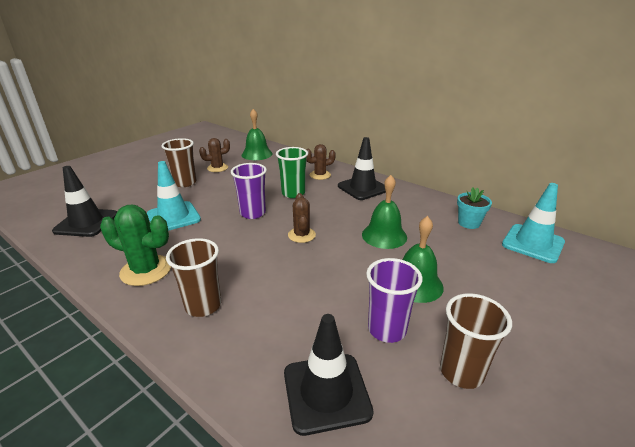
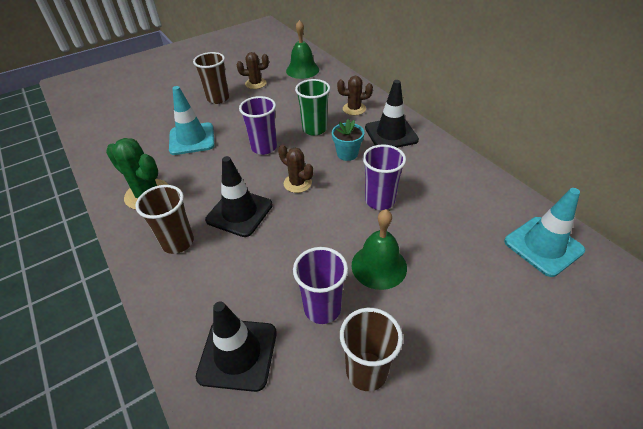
camera: 20 degrees right, 15 degrees up
(86, 223) = (119, 132): black traffic cone -> black traffic cone (239, 212)
(301, 235) = (297, 183): brown cactus -> brown cactus turned 60 degrees counterclockwise
(384, 235) = (379, 201): green bell -> purple cup
(469, 223) = (484, 203): turquoise flower pot -> turquoise flower pot (347, 154)

